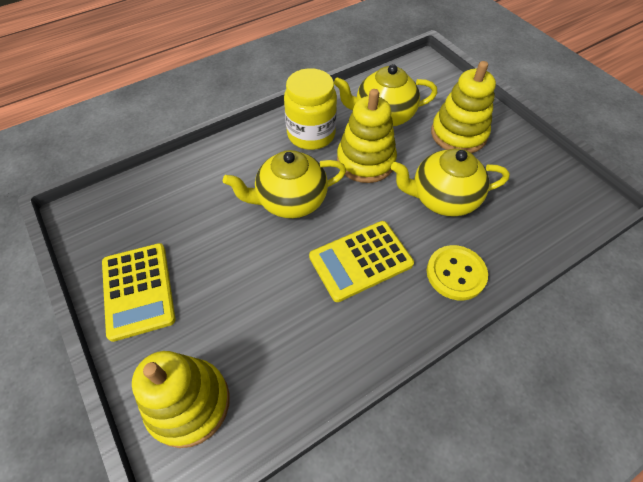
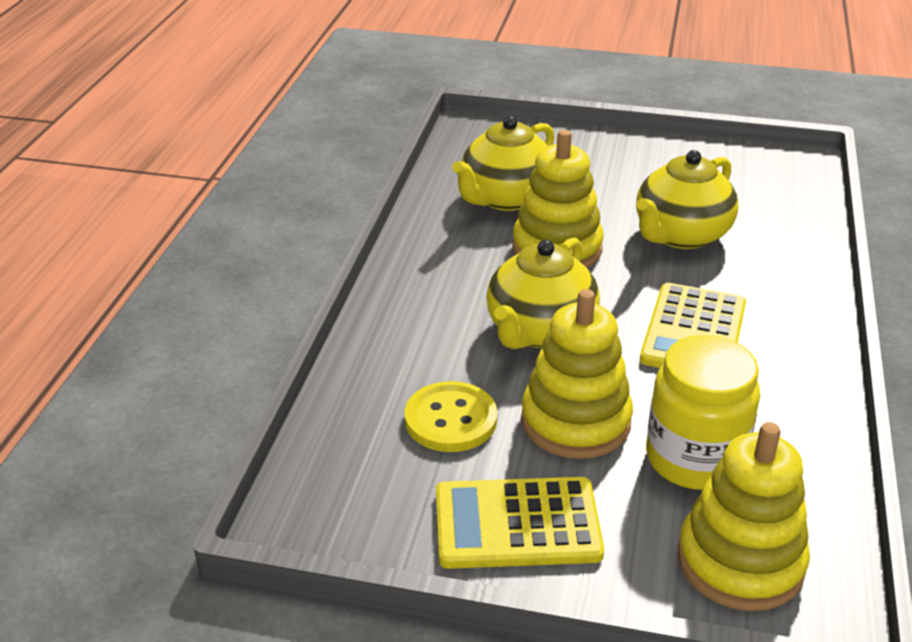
camera: 45 degrees left, 20 degrees down
(138, 290) = (517, 524): yellow calculator -> yellow calculator turned 150 degrees clockwise
(311, 134) = (456, 259): yellow jar -> yellow jar (694, 459)
(456, 273) = (786, 285): yellow button -> yellow button (450, 419)
(458, 134) = (607, 173): yellow stacking toy -> yellow stacking toy (575, 421)

